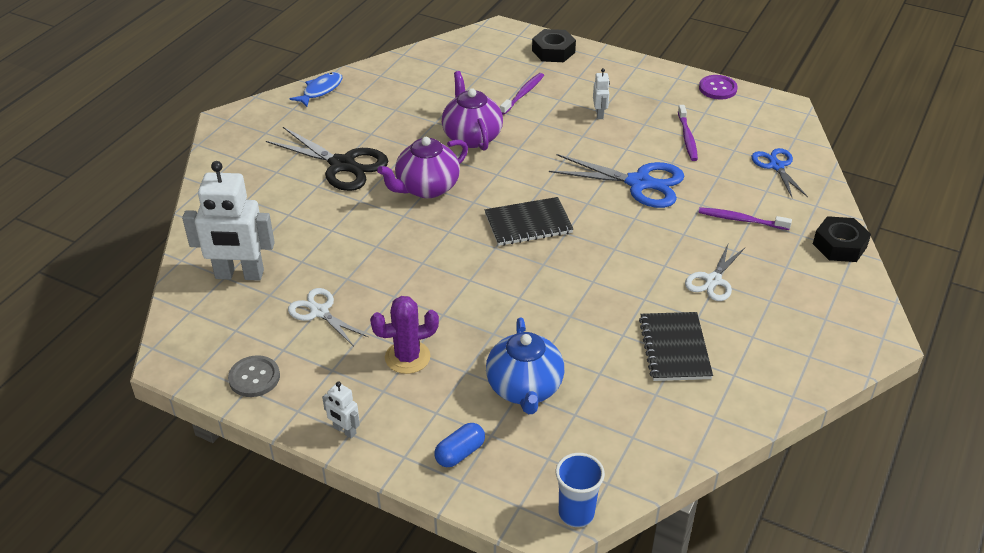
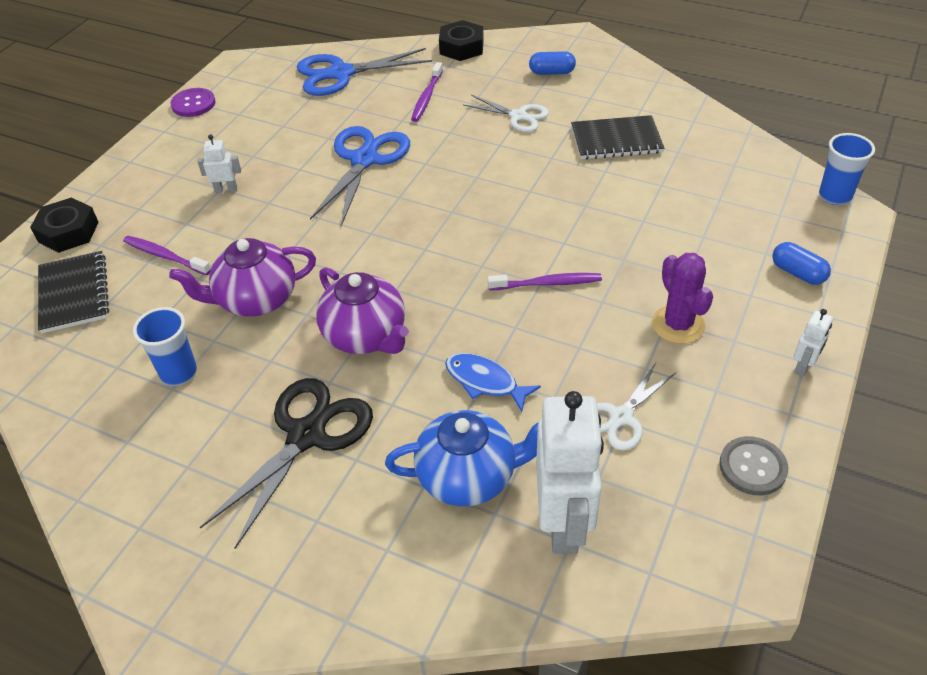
camera: 90 degrees left, 5 degrees up
(320, 90) = (93, 494): blue fish -> blue fish (485, 382)
(408, 110) = (178, 373): none -> blue cup
(524, 389) = (697, 233): blue teapot -> blue teapot (469, 477)
(528, 224) = (437, 240): black notebook -> black notebook (74, 294)
(687, 137) = (284, 126): purple toothbrush -> purple toothbrush (547, 283)
(776, 166) = (341, 74): blue scissors -> blue scissors, size x1.65
(799, 310) = (551, 72): none -> blue capsule

